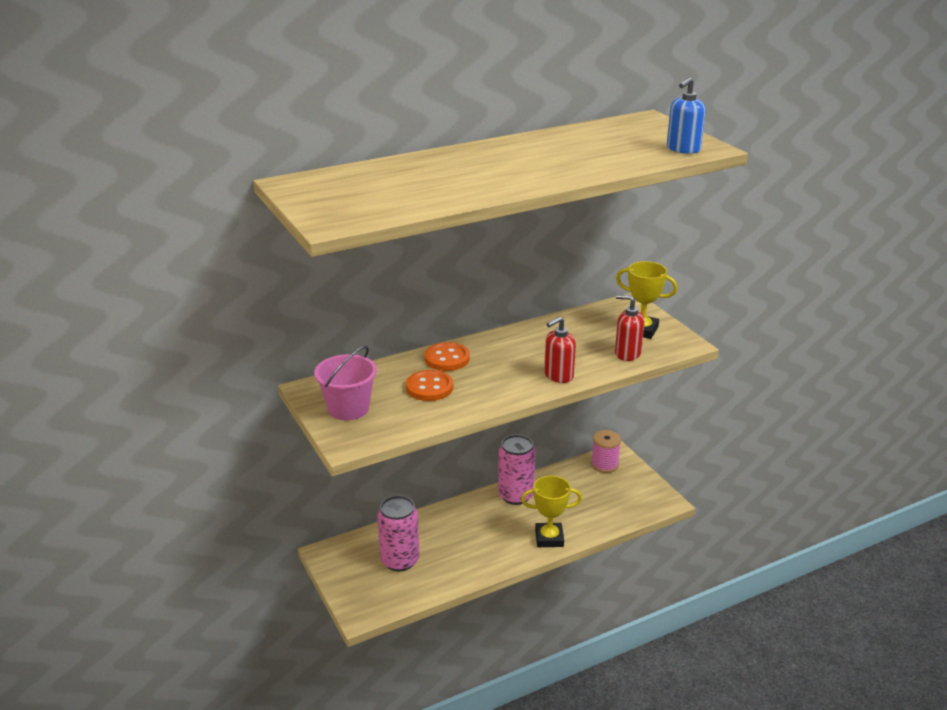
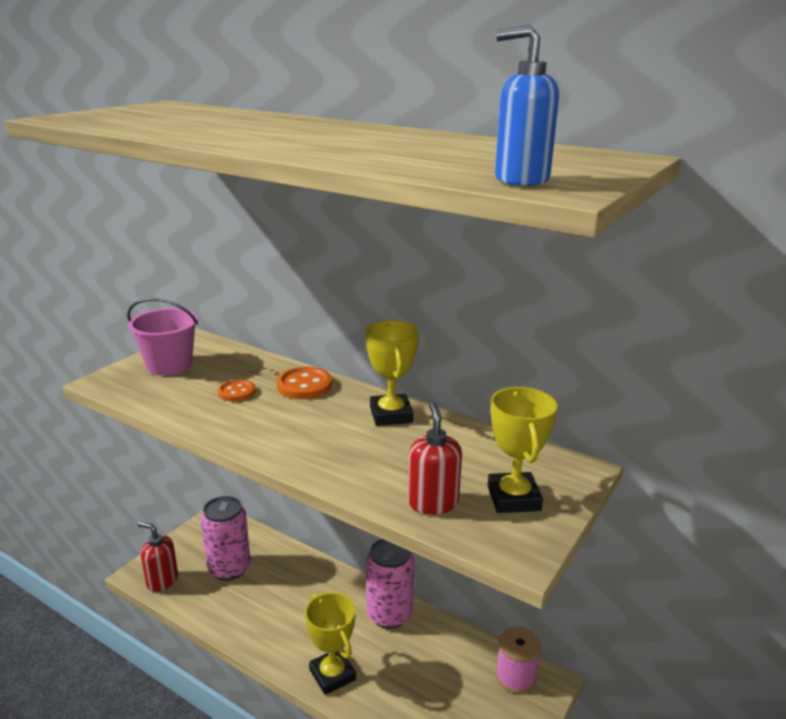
camera: 60 degrees right, 5 degrees down
(429, 387) = (236, 392): orange button -> orange button, size x0.65
(520, 338) = (391, 415): none -> yellow trophy
(558, 375) = (325, 463): red soap dispenser -> red soap dispenser (162, 581)

